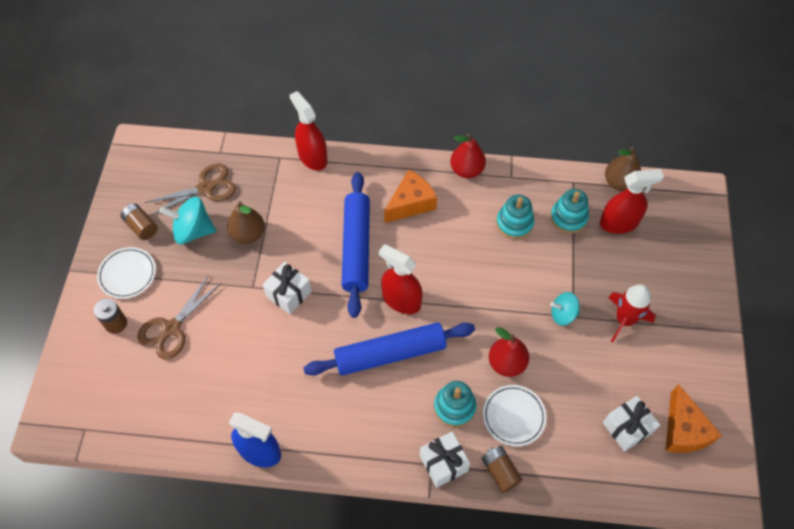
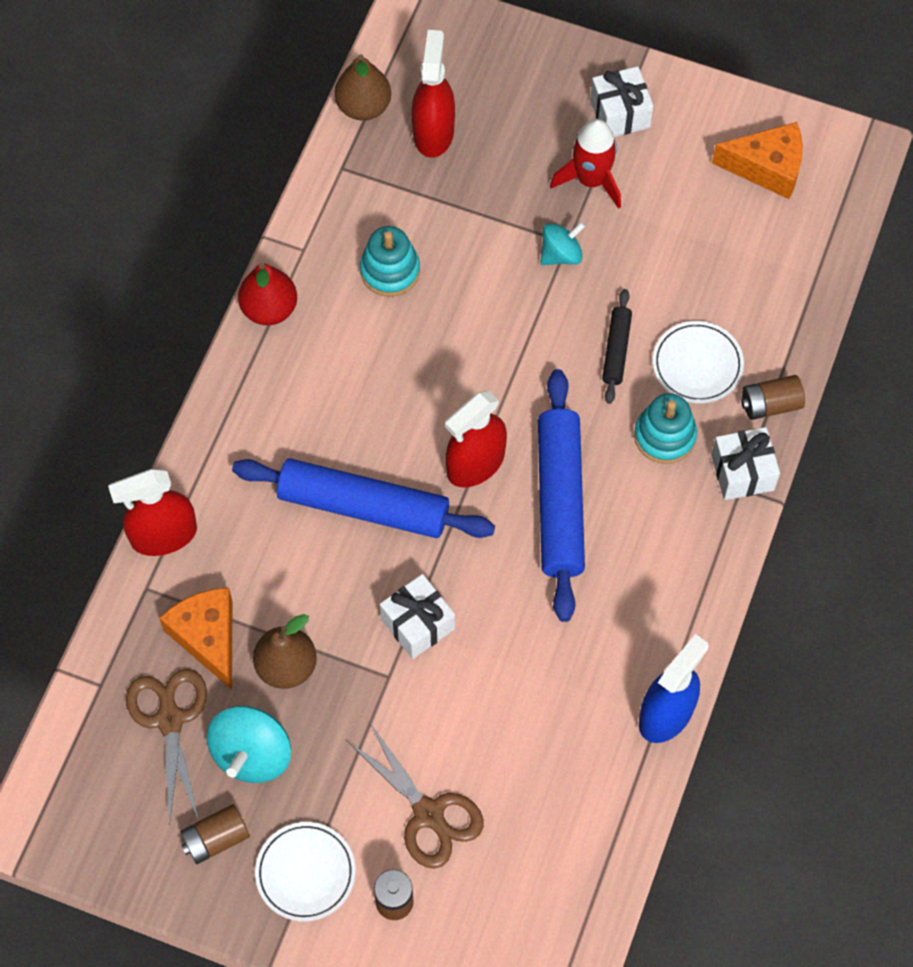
camera: 75 degrees left, 5 degrees up
(411, 203) = (306, 406): orange cheese -> orange cheese (208, 637)
(506, 363) = (616, 350): red pear -> black rolling pin
(563, 314) = (561, 254): turquoise spinning top -> turquoise spinning top turned 135 degrees counterclockwise
(568, 218) = (403, 195): turquoise stacking toy -> none
(627, 428) = (748, 232): white gift -> white gift (620, 114)

